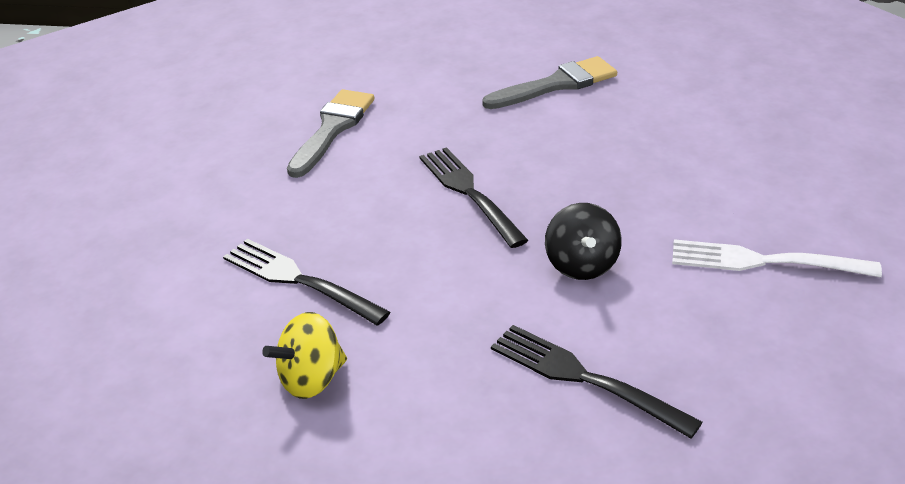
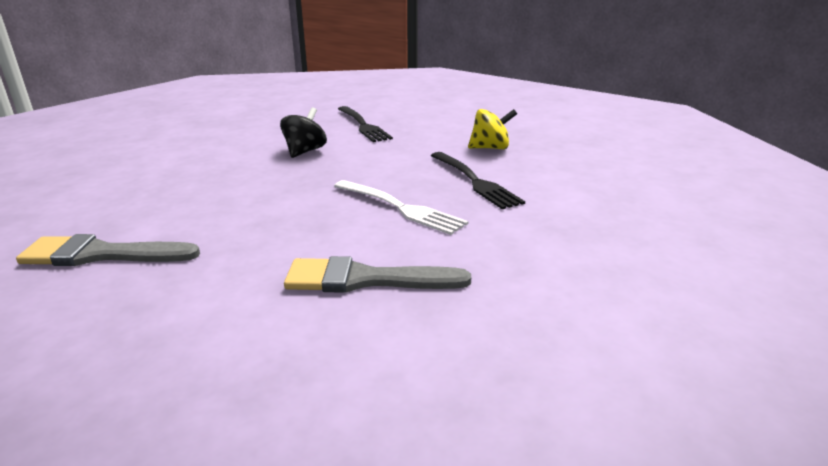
camera: 155 degrees left, 10 degrees down
(332, 129) = (365, 279): grey brush -> grey brush turned 45 degrees clockwise
(470, 193) = (314, 195): black fork -> none
(765, 261) = (219, 134): white fork -> white fork (400, 208)

